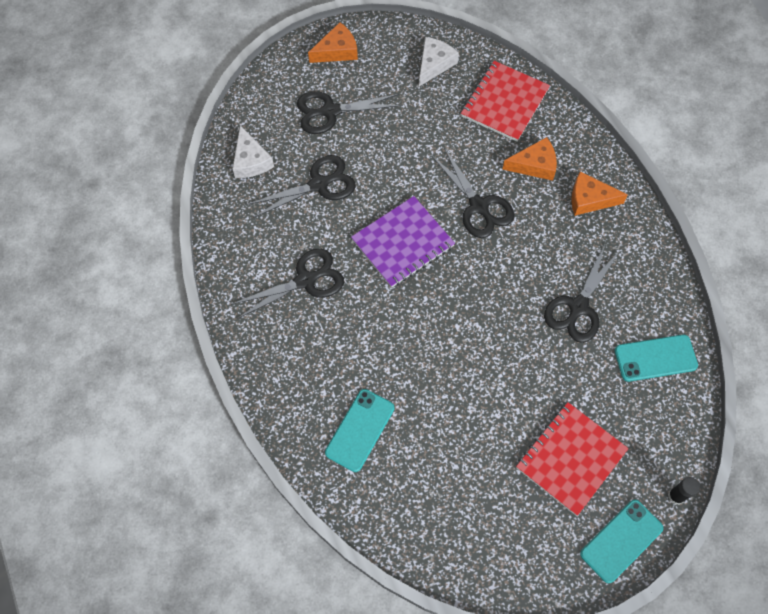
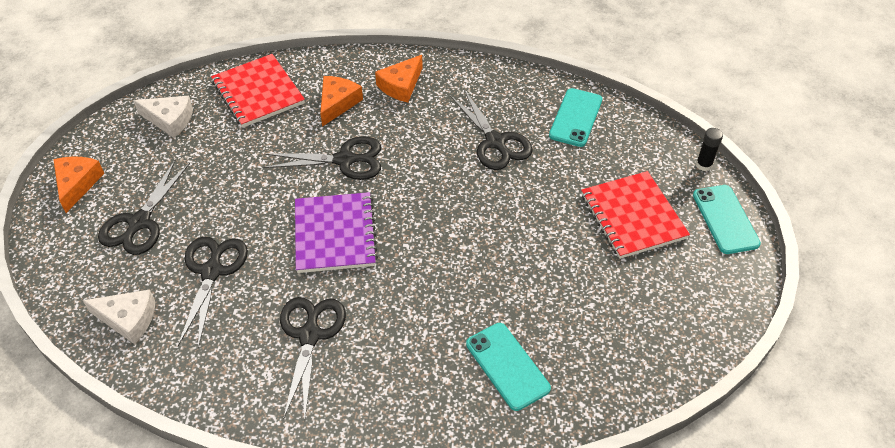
camera: 60 degrees left, 15 degrees down
(434, 64) = (170, 120): white cheese -> white cheese turned 135 degrees clockwise

